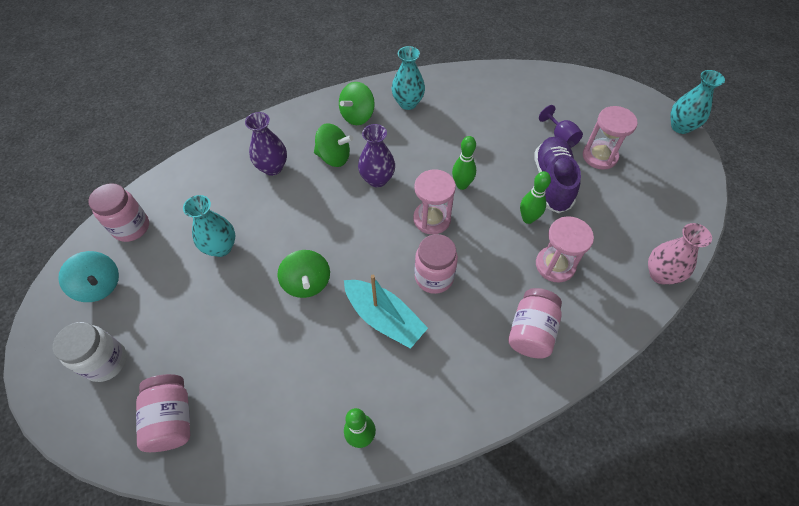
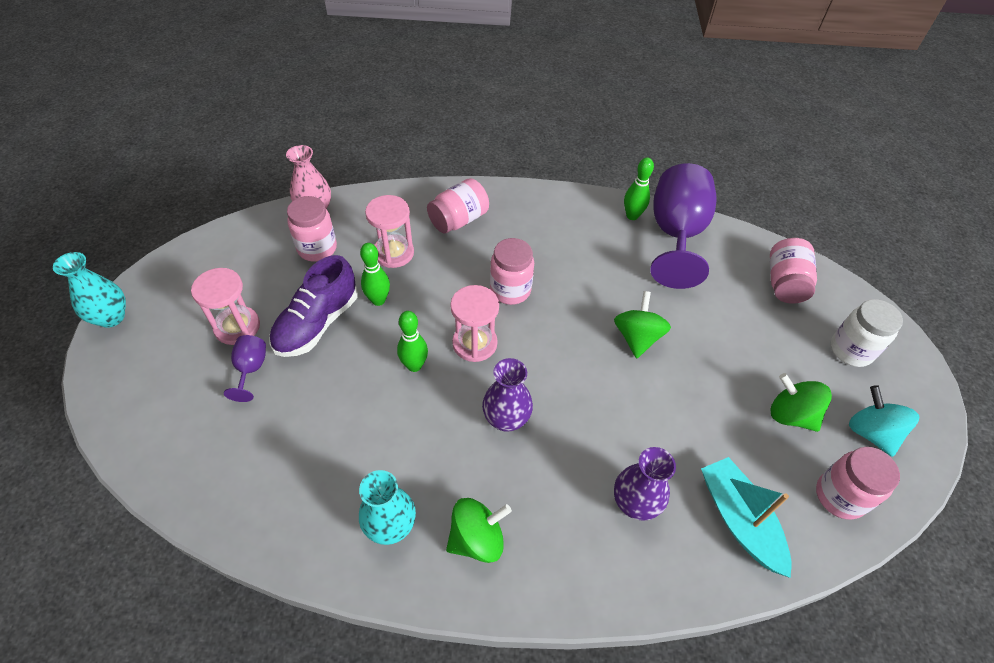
camera: 155 degrees left, 5 degrees down
(221, 247) = (724, 417): turquoise vase -> none
(304, 431) = (675, 234): none -> purple goblet
(334, 157) = (545, 479): green spinning top -> green spinning top (790, 415)
(384, 318) = (576, 278): turquoise boat -> turquoise boat (739, 520)
(617, 238) = (317, 248): none -> pink jar

